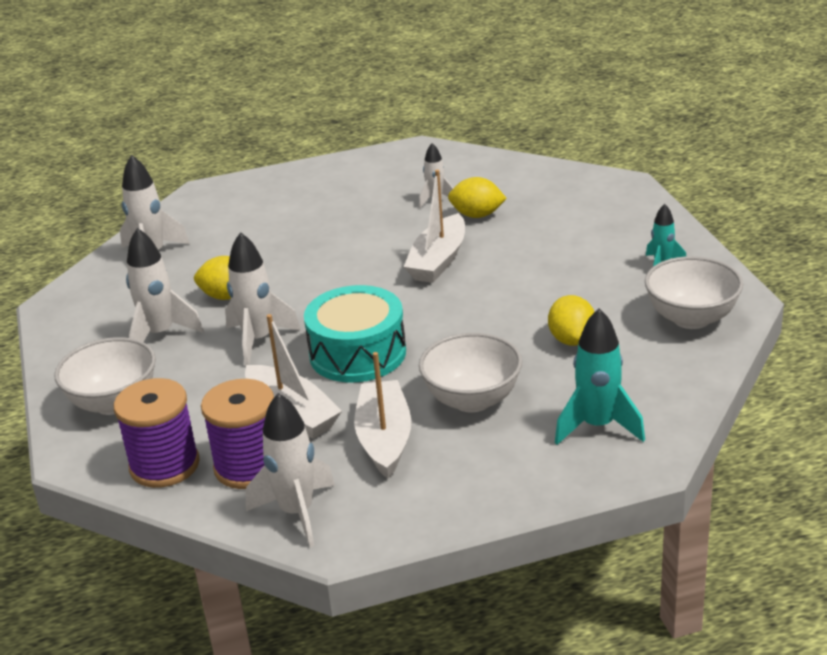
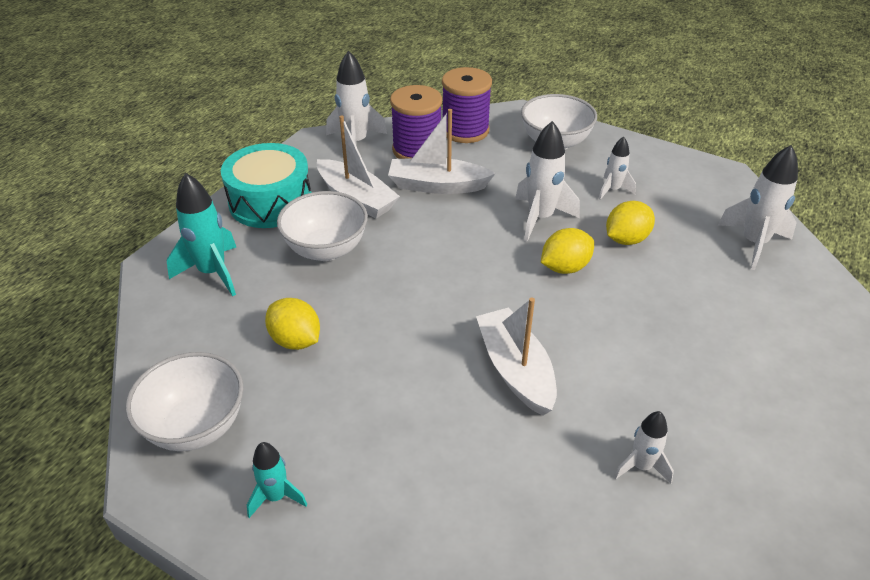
camera: 135 degrees right, 10 degrees up
(160, 334) = (613, 190): white rocket -> white rocket, size x0.59
(357, 353) = (455, 243): turquoise drum -> turquoise drum (270, 202)
(477, 215) = (562, 465): yellow lemon -> yellow lemon (565, 267)

